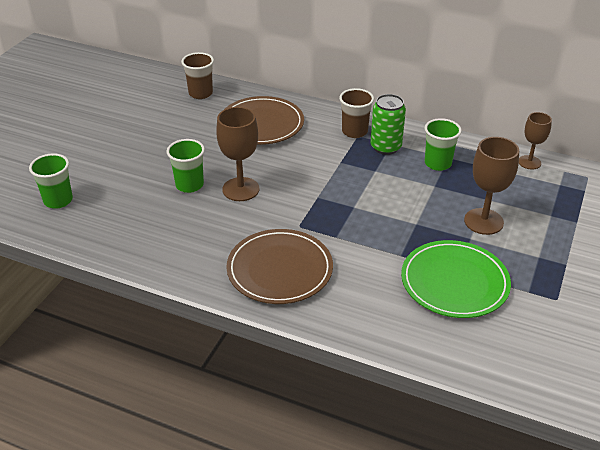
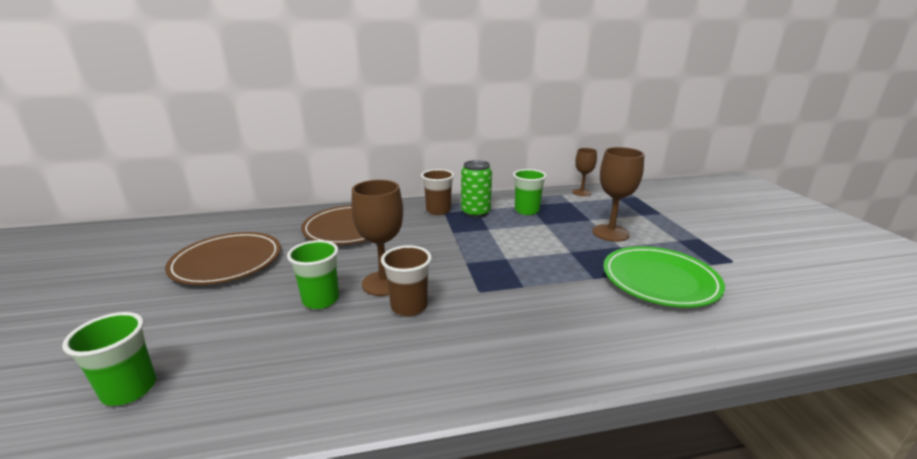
camera: 35 degrees left, 15 degrees down
(200, 93) = (260, 224): brown cup -> brown cup (409, 306)
(280, 270) = (511, 338): brown plate -> brown plate (227, 262)

